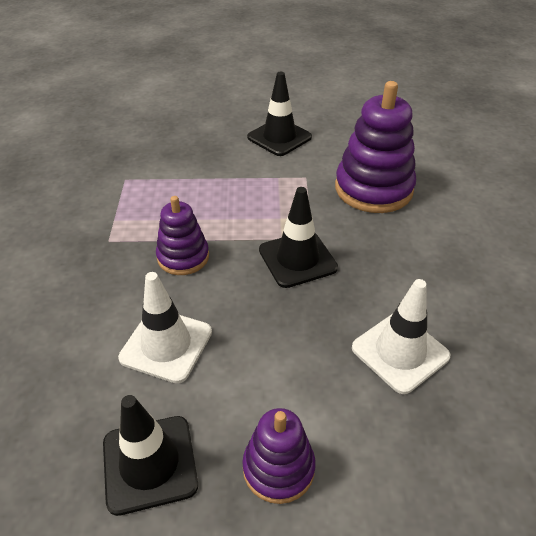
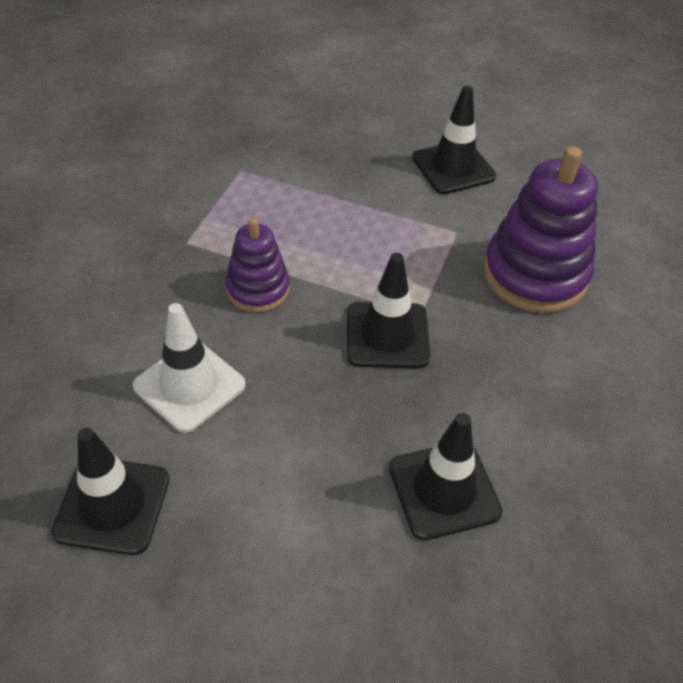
camera: 20 degrees right, 5 degrees up
(278, 468) = (237, 562): purple stacking toy -> none
(400, 352) = (444, 490): white traffic cone -> black traffic cone

